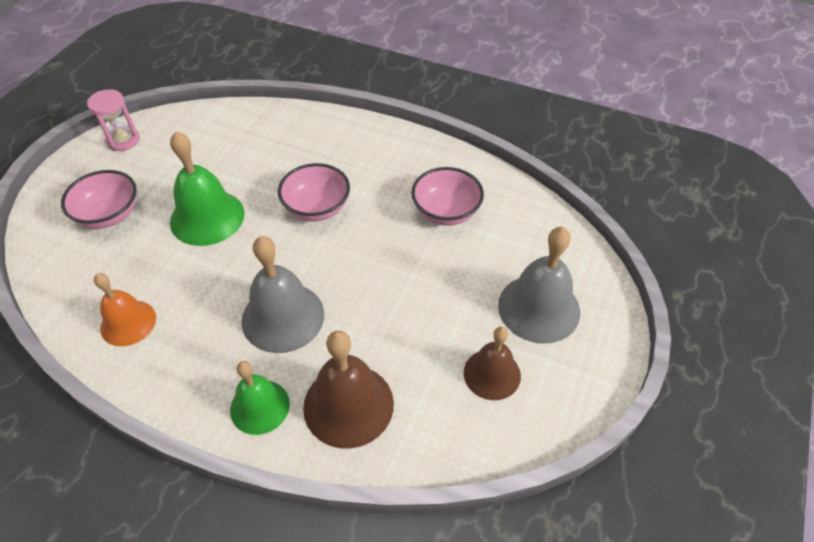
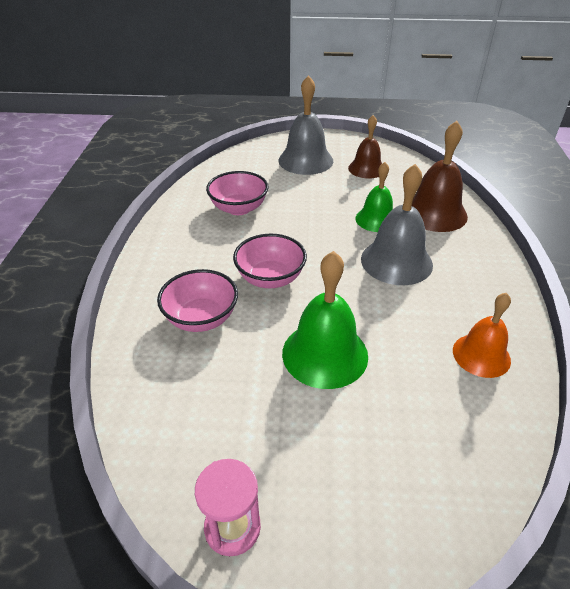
camera: 110 degrees left, 10 degrees down
(109, 215) = (375, 453): pink bowl -> pink bowl (201, 318)
(260, 406) = (472, 249): green bell -> green bell (376, 219)

